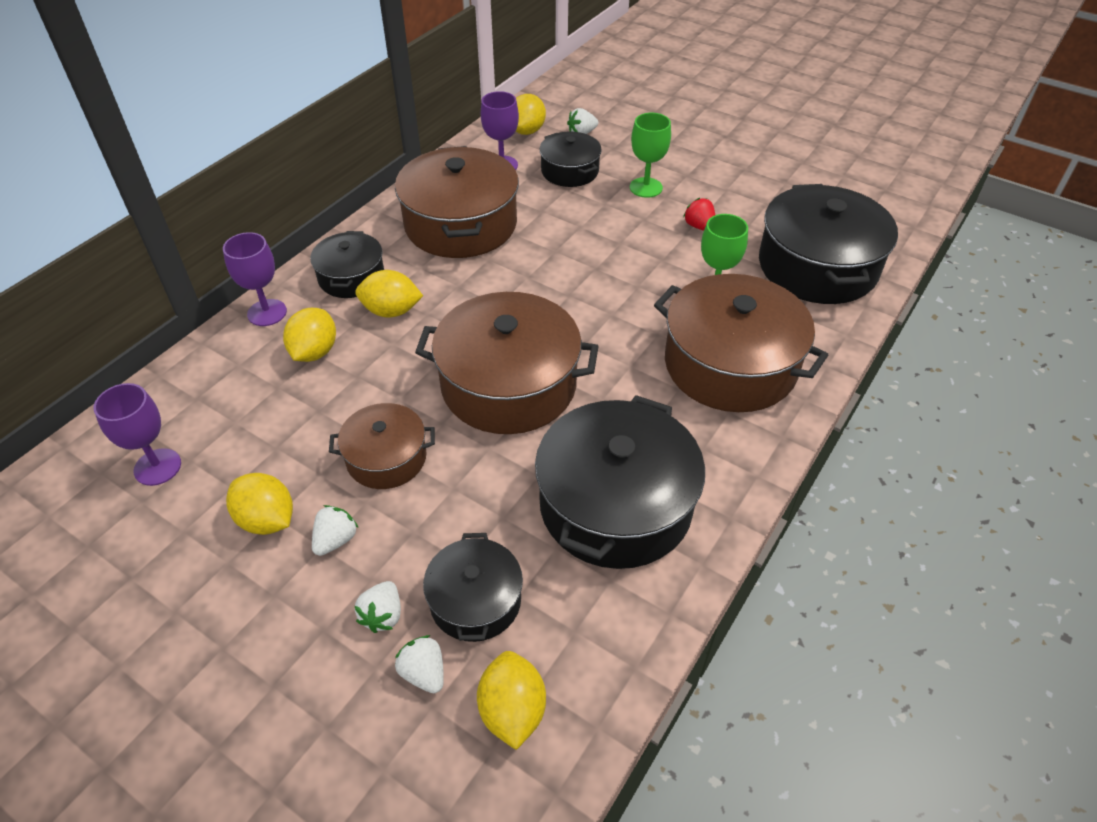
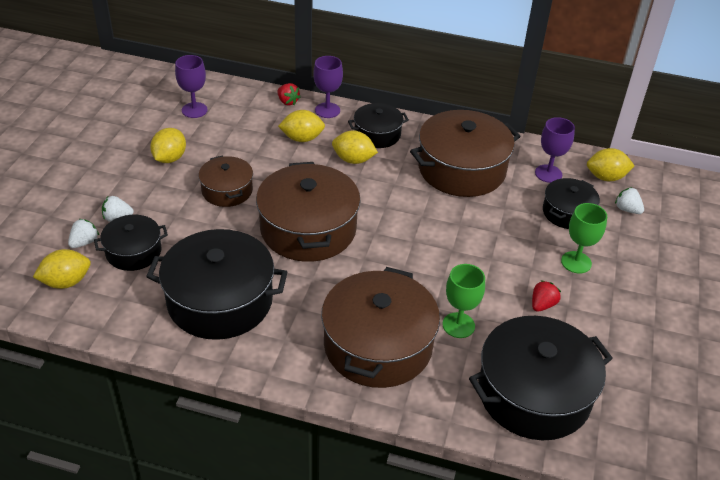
camera: 70 degrees right, 5 degrees down
(217, 350) = (287, 102): none -> red strawberry
(336, 540) = (162, 187): white strawberry -> none
(391, 311) = (353, 160): yellow lemon -> yellow lemon turned 60 degrees counterclockwise

